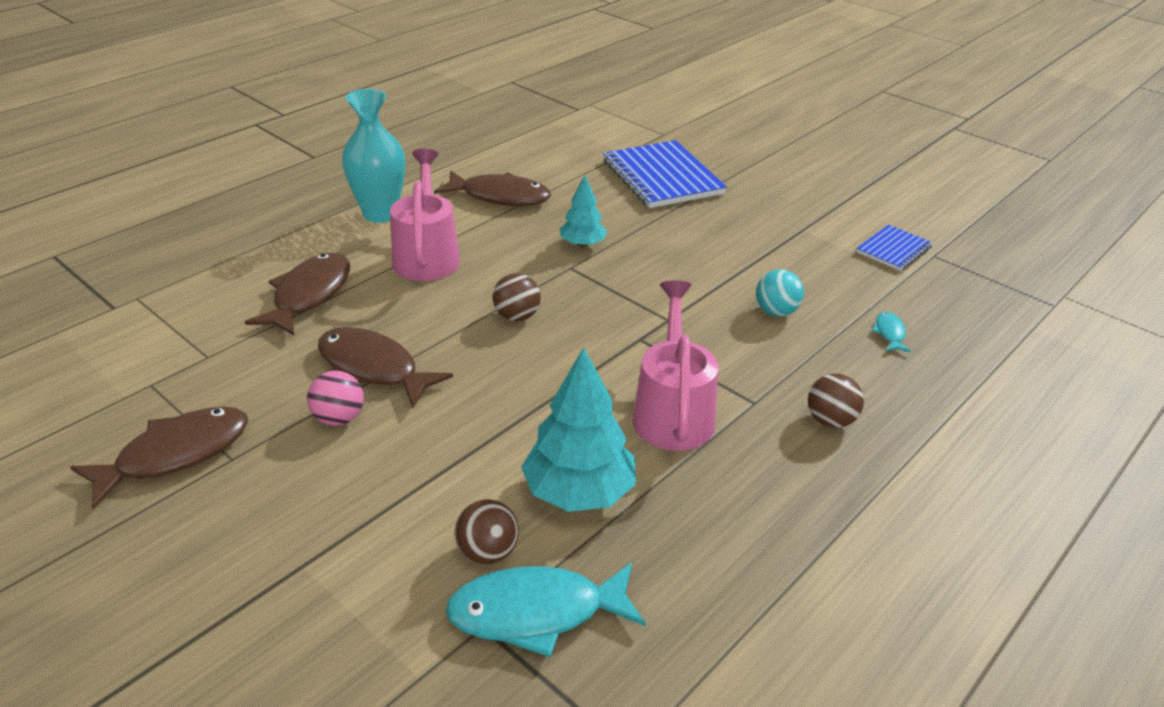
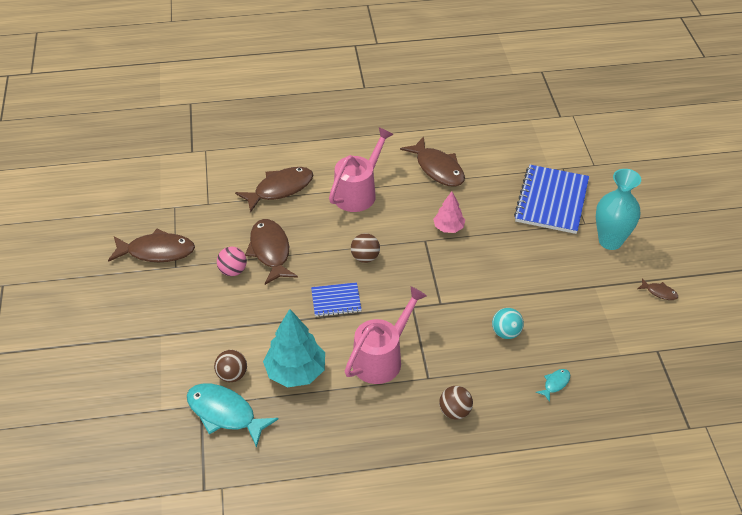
camera: 40 degrees right, 10 degrees up
(380, 214) = (361, 150): turquoise vase -> turquoise vase (610, 241)
(582, 244) = (448, 227): turquoise tree -> pink tree
(865, 208) = (659, 292): none -> brown fish
(893, 250) = (635, 332): blue notebook -> blue notebook (336, 301)

